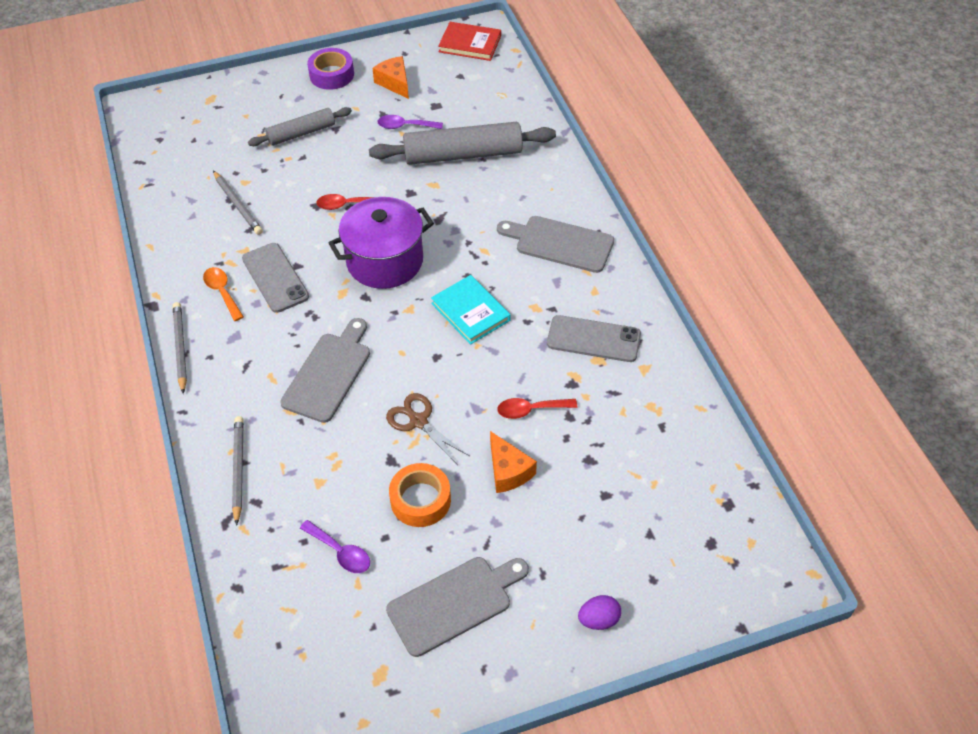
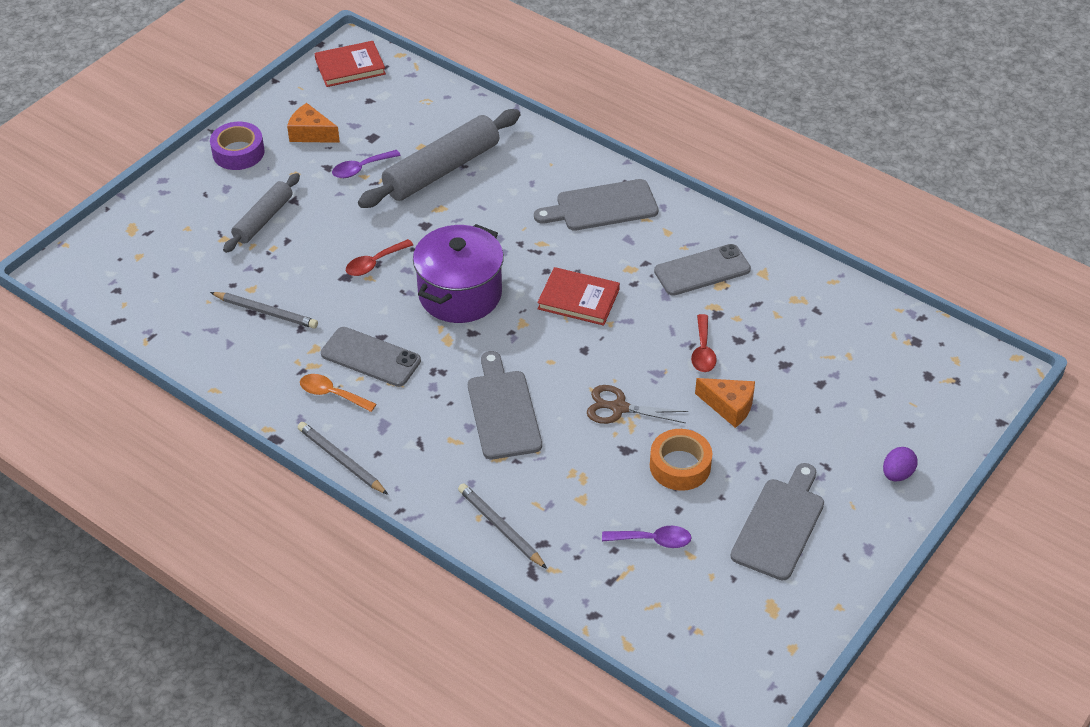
camera: 35 degrees left, 5 degrees down
(470, 312) = (578, 299): turquoise book -> red book
(530, 410) = (703, 351): red spoon -> red spoon turned 45 degrees counterclockwise

